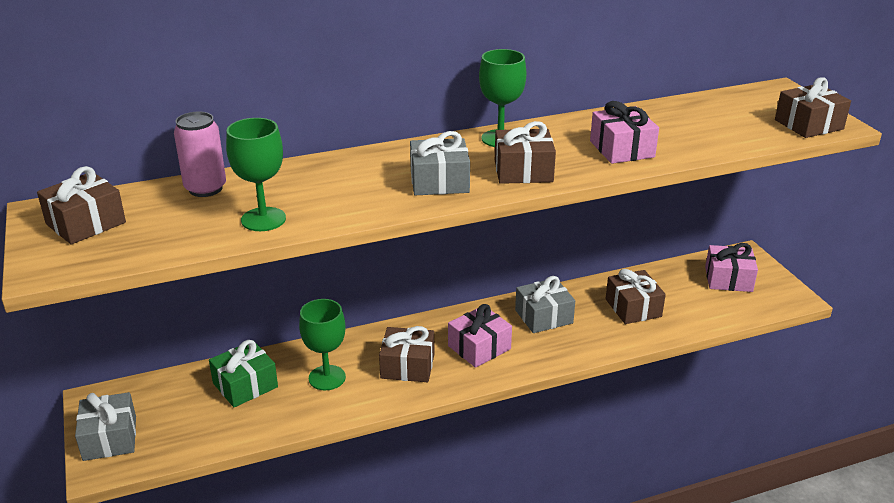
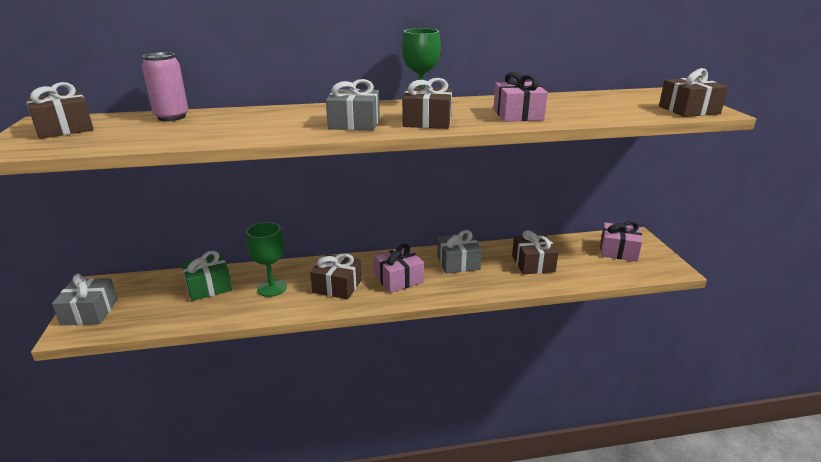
camera: 10 degrees right, 5 degrees down
(263, 219) = (197, 135): green goblet -> none

